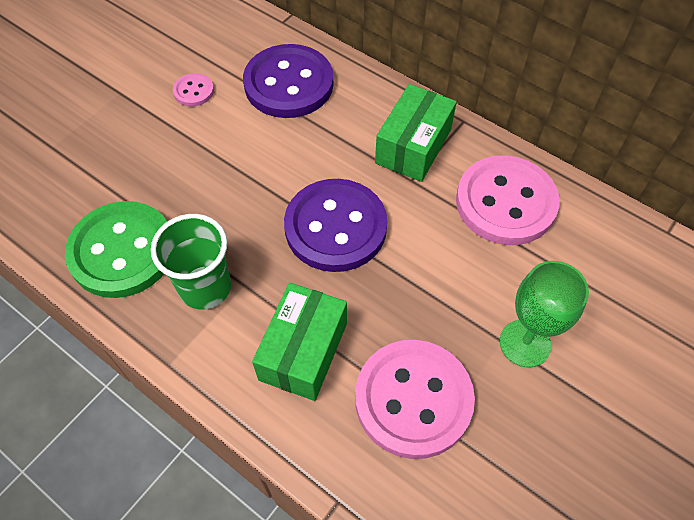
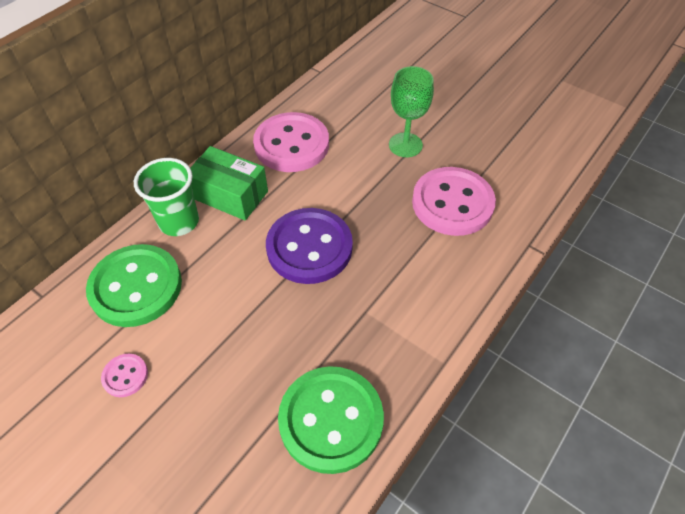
camera: 90 degrees left, 5 degrees down
(205, 288) = (369, 341): green cup -> green cup (179, 222)
(289, 84) = (136, 287): purple button -> green button
(303, 351) = (423, 267): green box -> none

